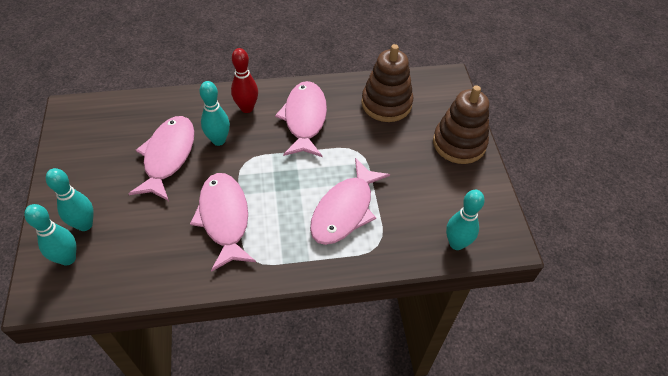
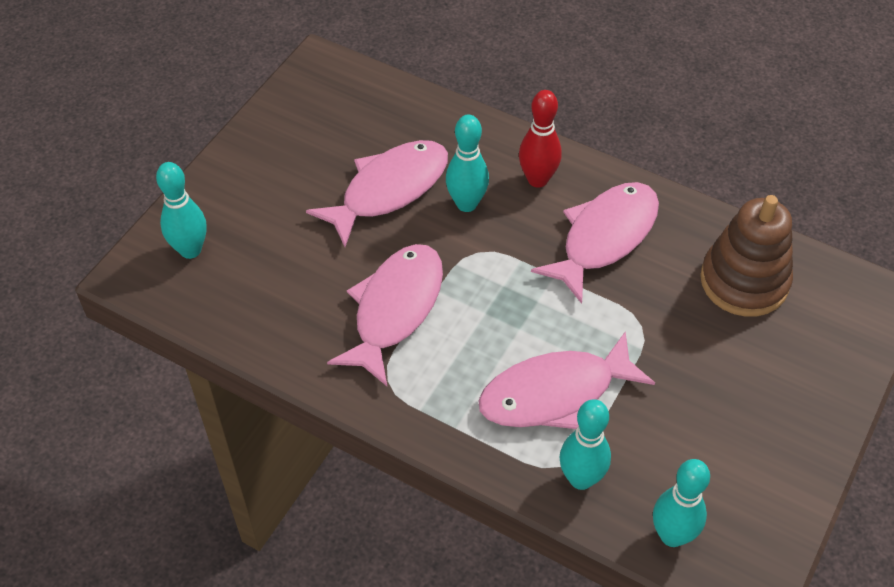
camera: 40 degrees right, 0 degrees up
(85, 224) = (235, 221): turquoise bowling pin -> turquoise bowling pin (581, 479)
(459, 143) = (806, 402): brown stacking toy -> none

